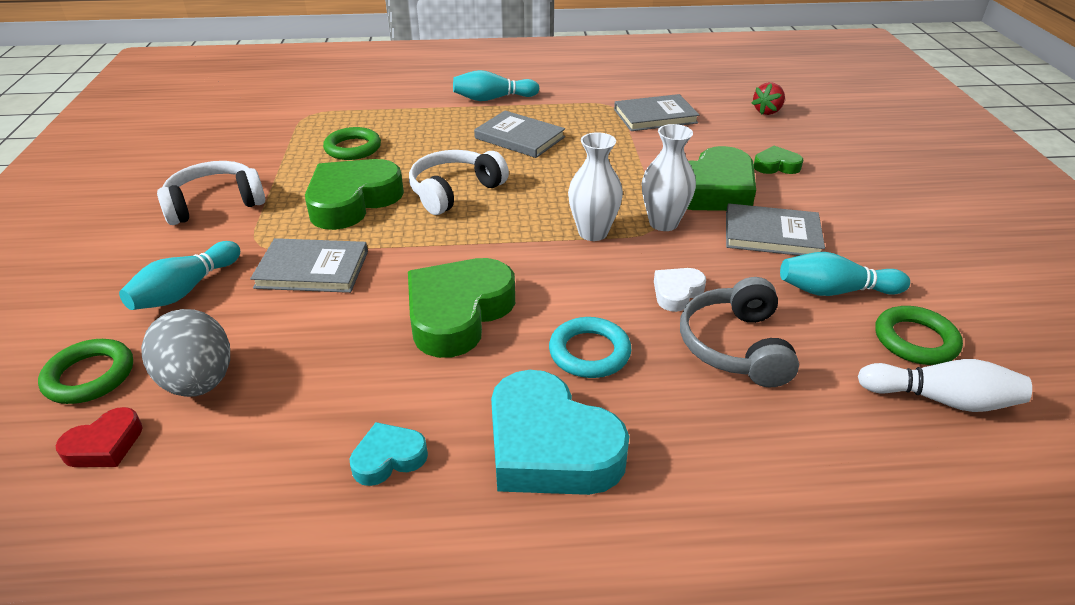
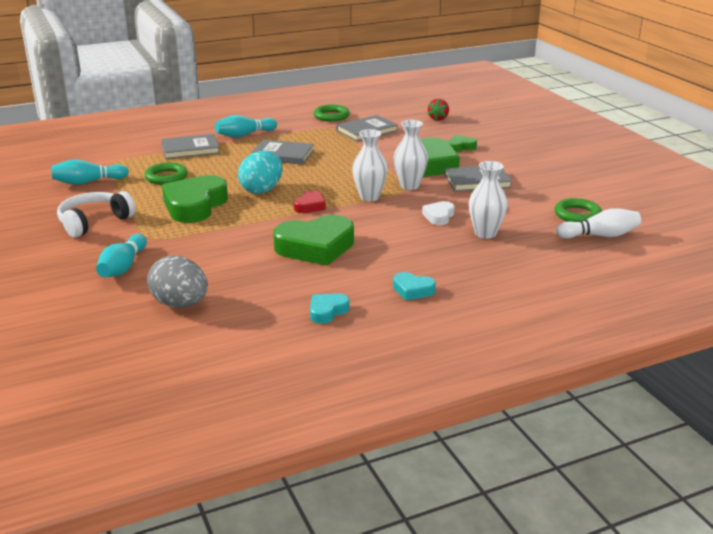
camera: 20 degrees left, 10 degrees down
(90, 376) = (103, 315): green ring -> green ring (331, 116)
(105, 445) = (150, 339): red heart -> red heart (310, 206)
(312, 269) = (201, 243): grey book -> grey book (190, 149)
(454, 191) = (262, 190): white headphones -> turquoise egg
(458, 313) = (315, 247): green heart -> green heart turned 120 degrees counterclockwise
(550, 446) = (412, 290): turquoise heart -> turquoise heart, size x0.49
(589, 352) = (407, 250): turquoise ring -> none
(735, 346) = (485, 233): grey headphones -> white vase
(835, 291) = (526, 201): turquoise bowling pin -> turquoise bowling pin (88, 182)

